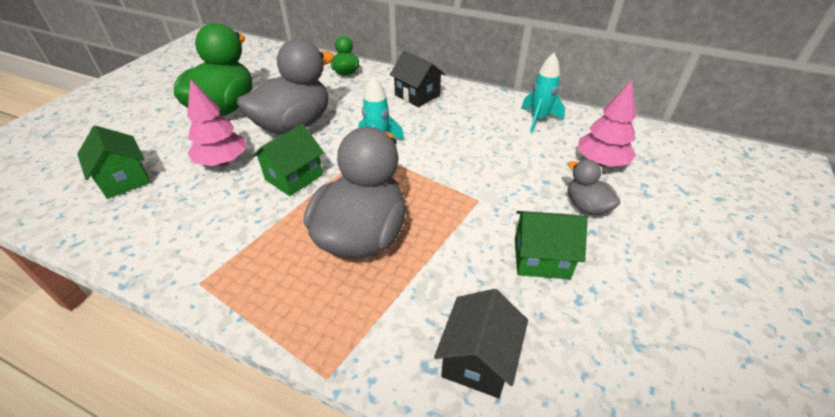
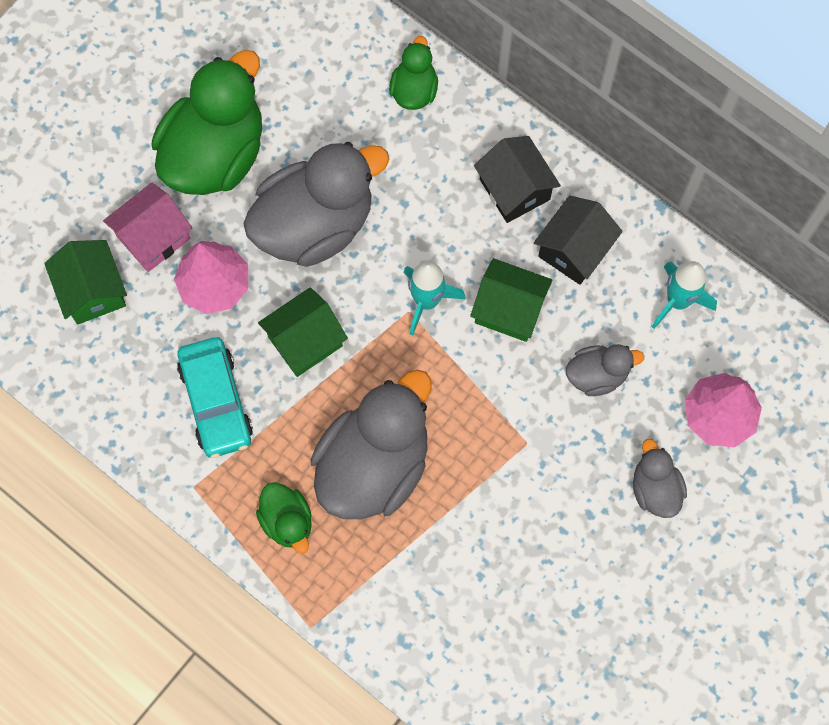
camera: 15 degrees right, 30 degrees up
(178, 147) = (153, 237): none -> pink house
(222, 222) = (216, 401): none -> turquoise car
(291, 290) = (287, 521): none -> green duck
(478, 359) = (451, 646): black house -> black house (574, 250)
(508, 158) = (597, 375): none -> grey duck
(541, 258) = (563, 550): green house -> green house (509, 309)

